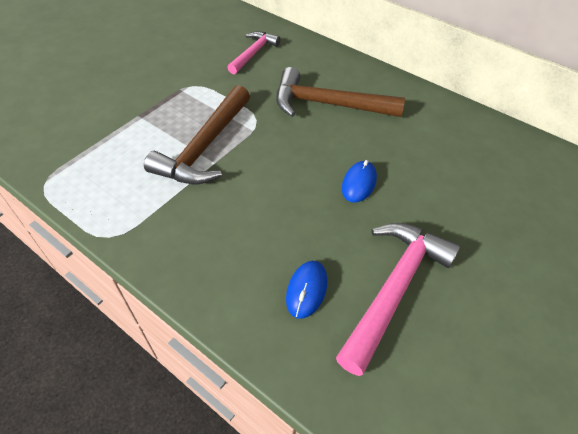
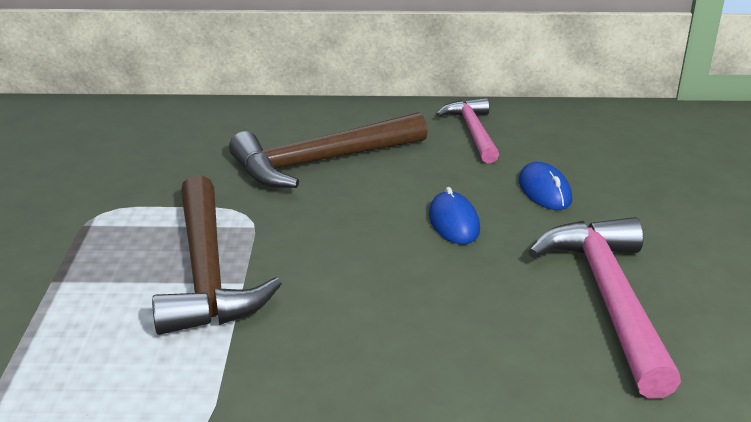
camera: 35 degrees left, 20 degrees down
(253, 53) = (150, 145): pink hammer -> pink hammer (473, 132)
(306, 290) = (522, 351): blue mouse -> blue mouse (544, 191)

